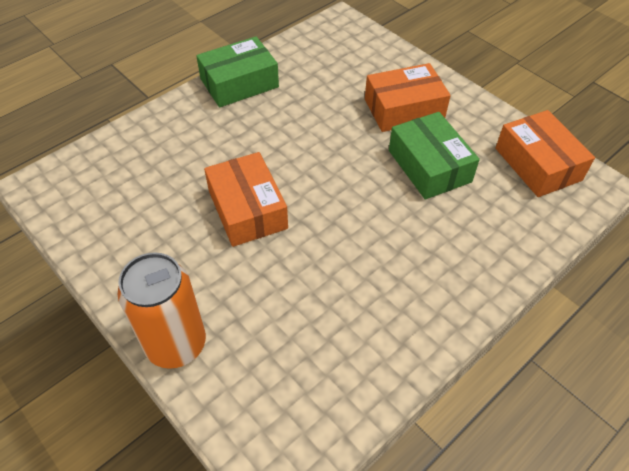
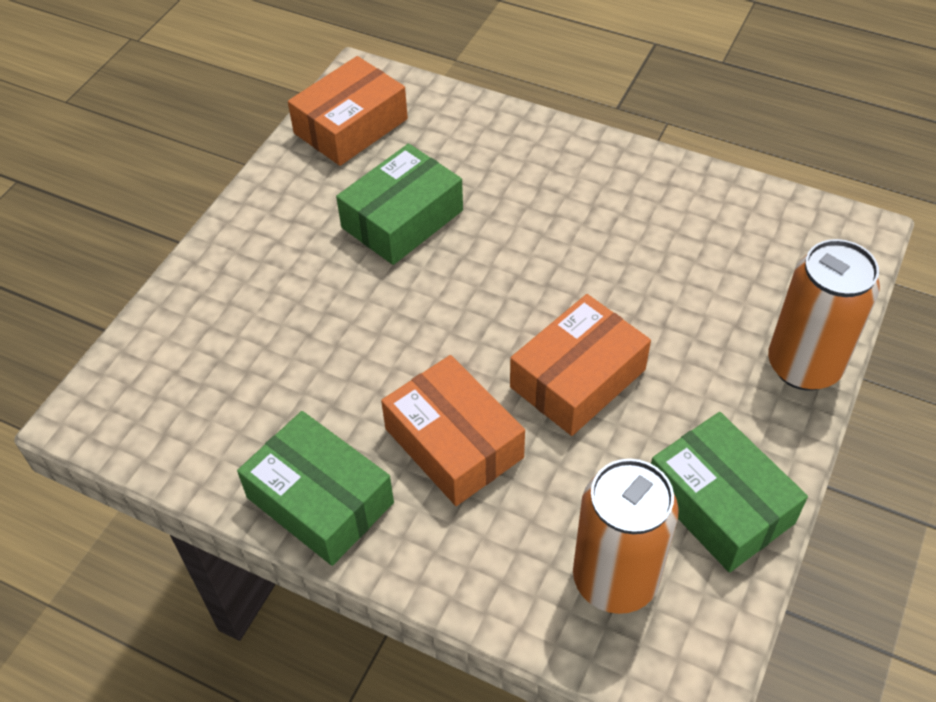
camera: 110 degrees left, 0 degrees up
(112, 176) = (615, 579): none -> orange can
(116, 242) = (719, 504): none -> green box
(404, 109) = (299, 270): orange box -> orange box (453, 443)

